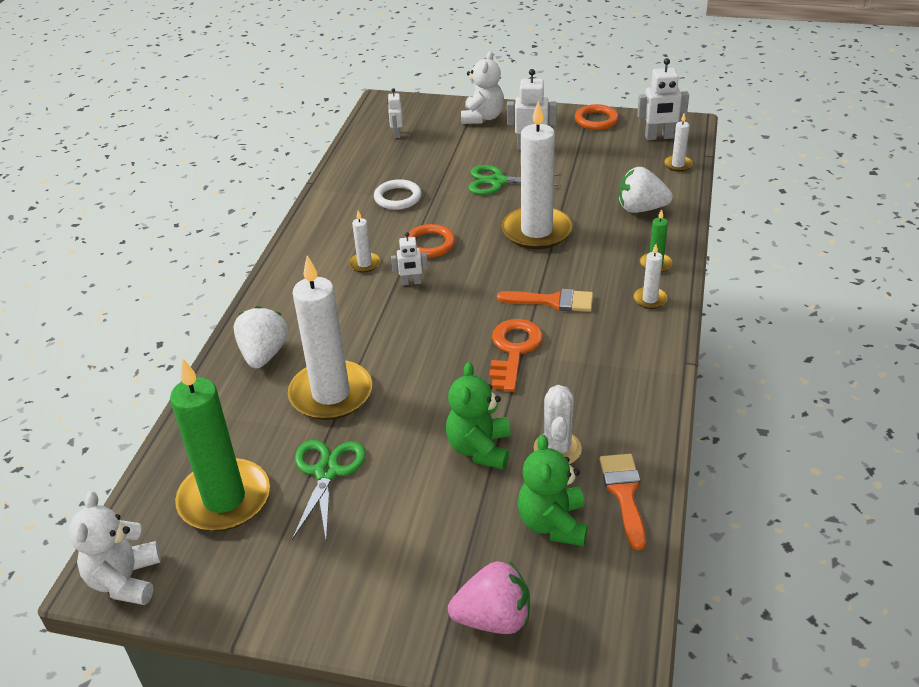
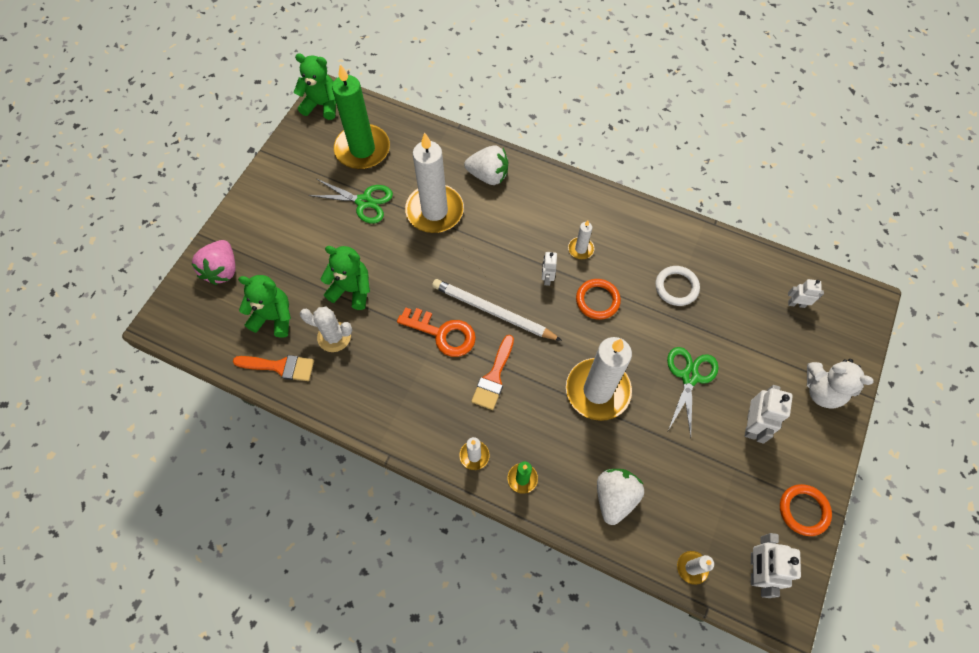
camera: 100 degrees right, 25 degrees up
(125, 580) = (322, 105): white teddy bear -> green teddy bear
(470, 315) = (493, 312): none -> white pencil

